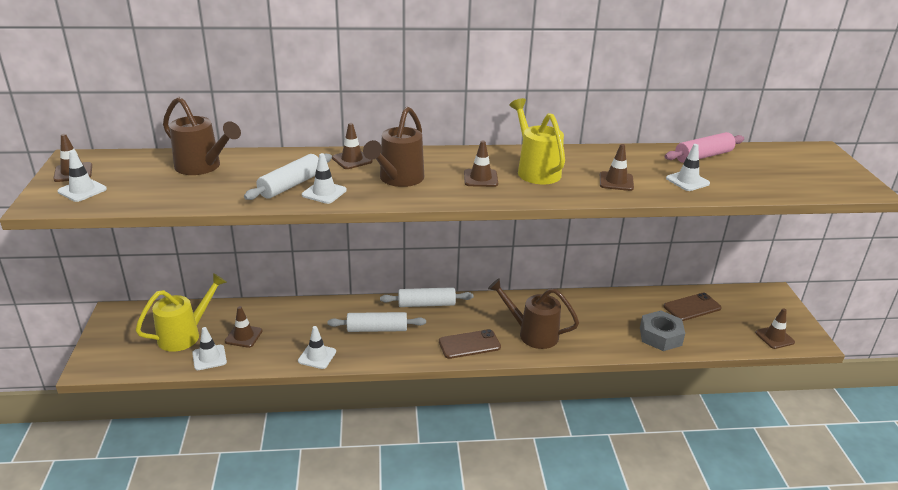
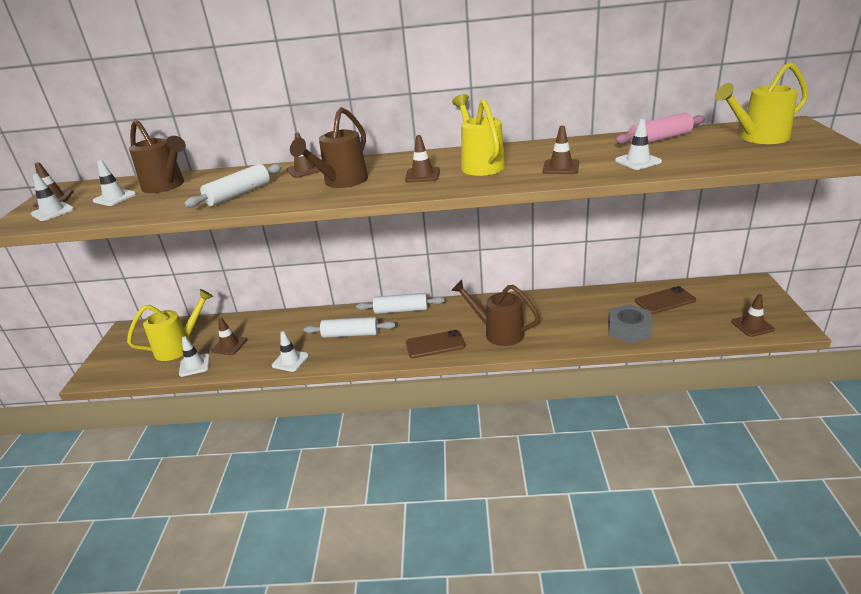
camera: 10 degrees right, 0 degrees up
(324, 192) = (266, 198): white traffic cone -> white traffic cone (115, 198)
(792, 164) = (758, 138): none -> yellow watering can

